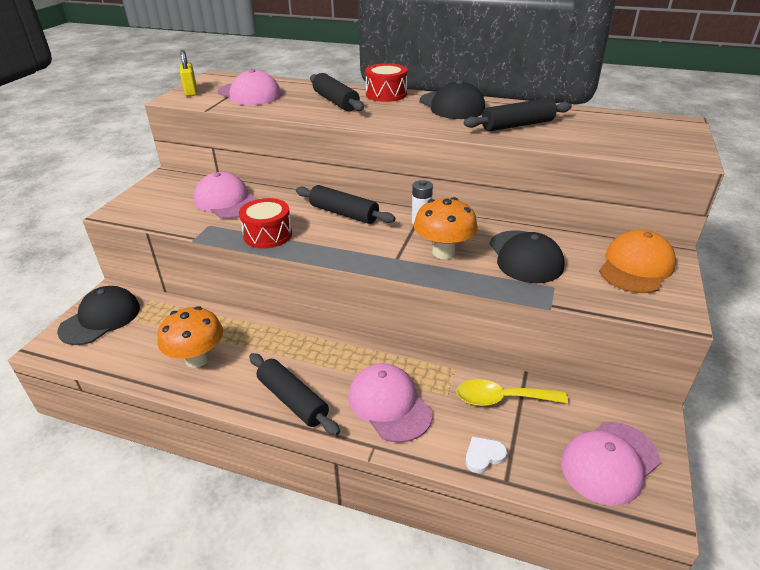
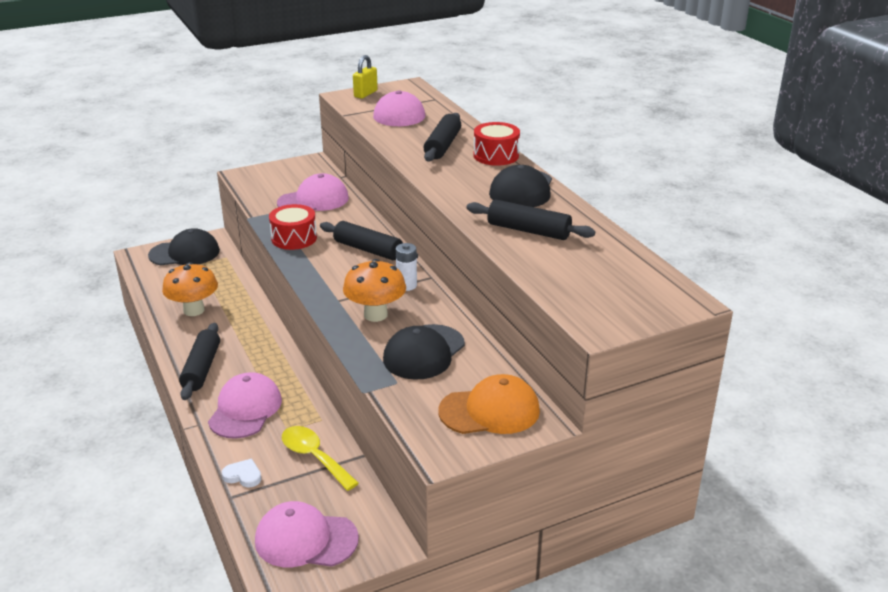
camera: 45 degrees right, 5 degrees down
(227, 201) = (313, 200): pink cap -> pink cap turned 60 degrees clockwise
(344, 213) = (368, 250): black rolling pin -> black rolling pin turned 45 degrees counterclockwise

